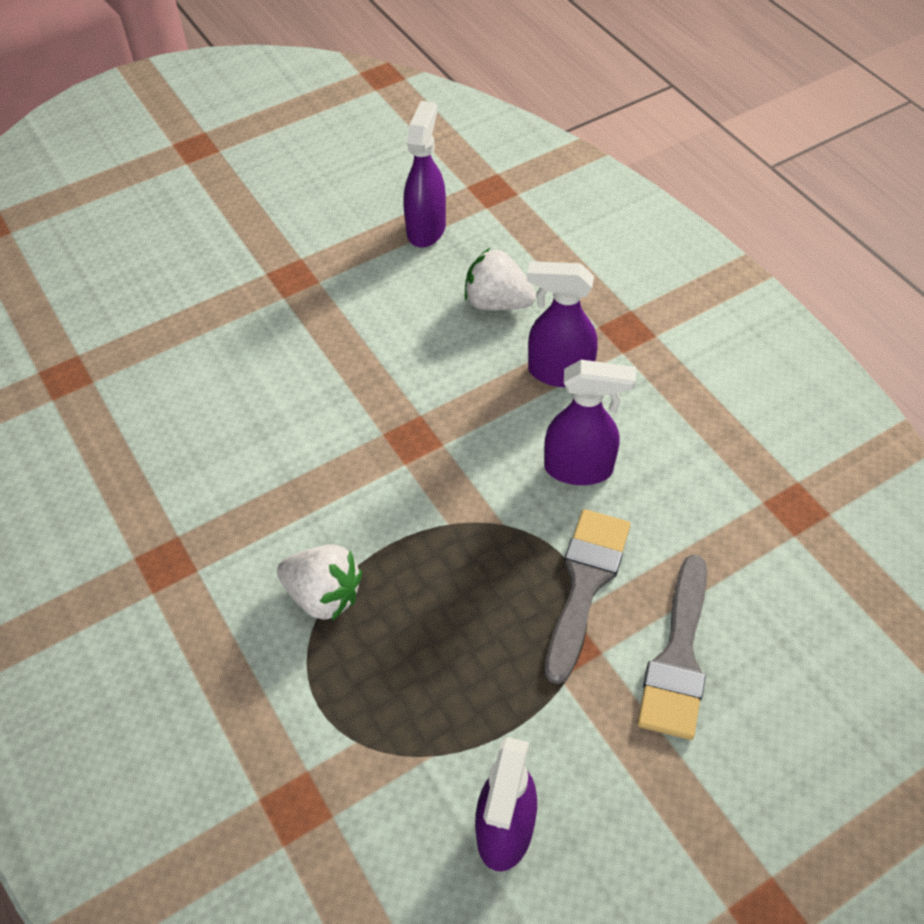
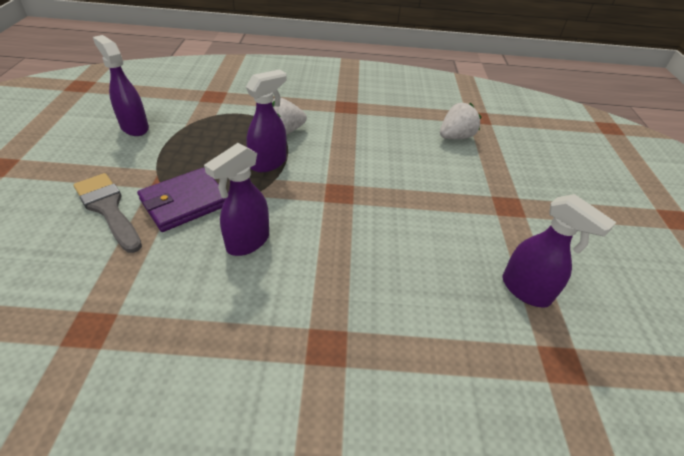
camera: 120 degrees right, 10 degrees down
(497, 302) = (417, 286): white strawberry -> white strawberry (455, 137)
(559, 372) = (325, 279): purple spray bottle -> purple spray bottle (269, 163)
(585, 584) = (185, 202): grey brush -> purple wallet

